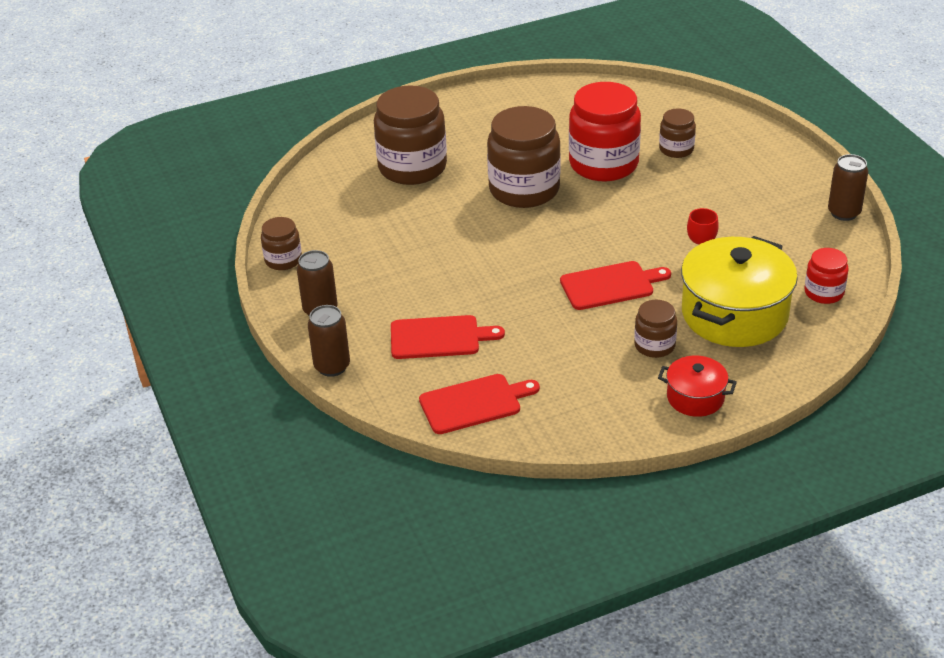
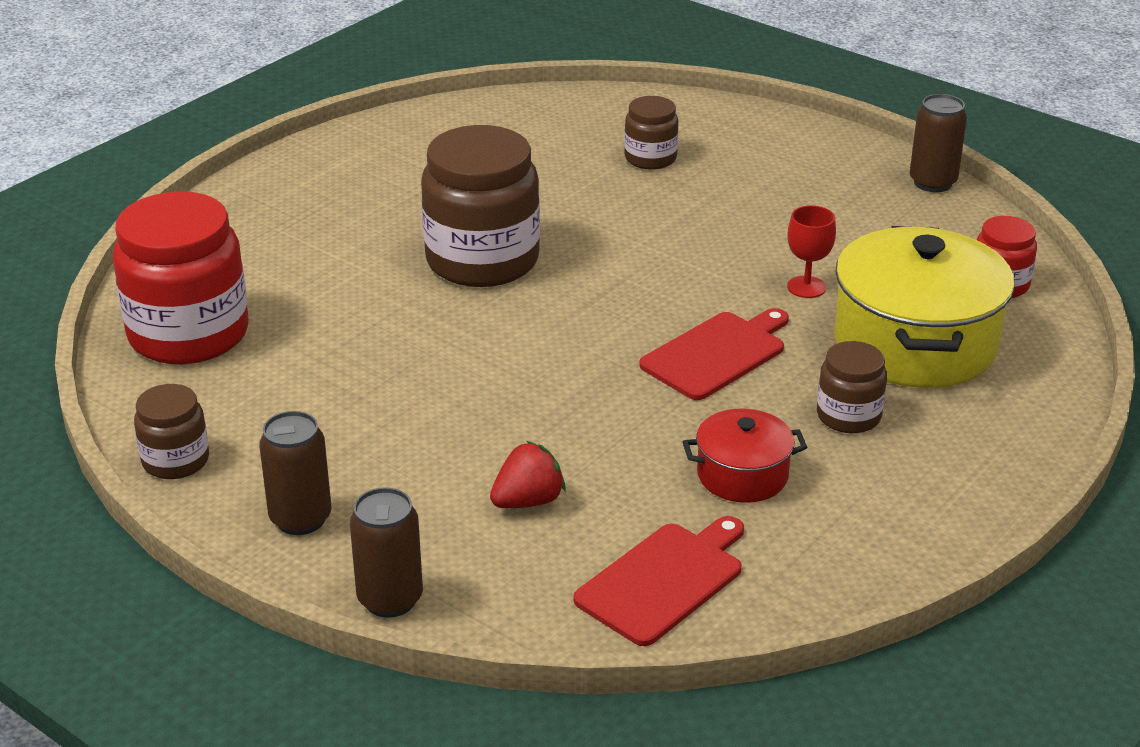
camera: 30 degrees left, 5 degrees down
(412, 167) = (285, 272): brown jar -> none
(439, 338) = (528, 501): red cutting board -> red strawberry
(603, 164) = (567, 200): red jar -> red jar (189, 334)
(695, 397) = (965, 468): red pot -> red pot (742, 475)

